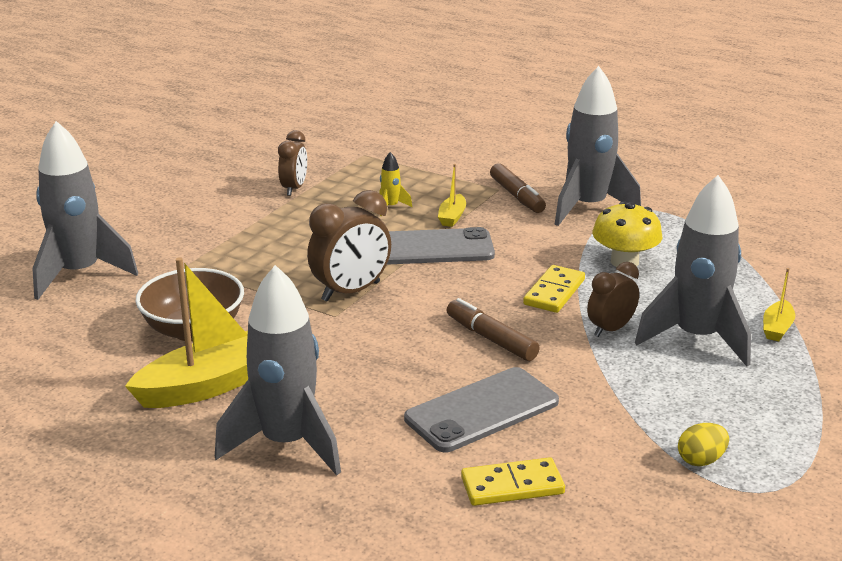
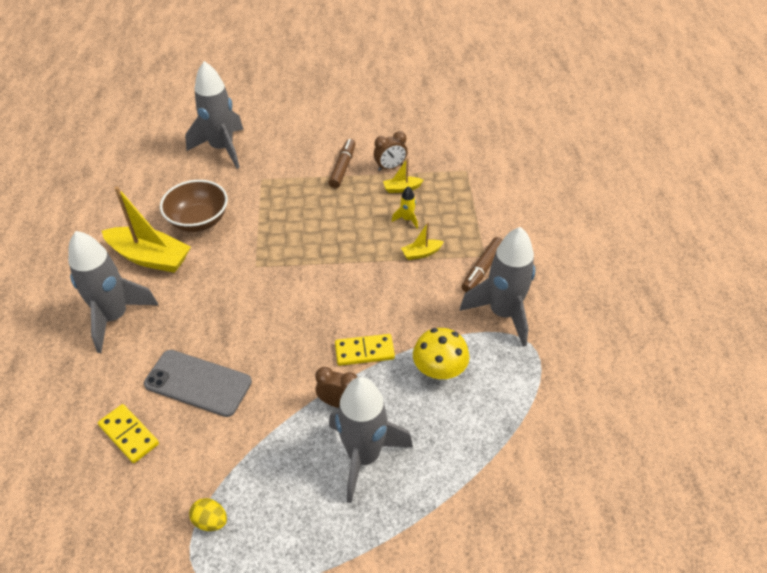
camera: 55 degrees right, 20 degrees up
(351, 292) = (287, 258): brown clock -> none
(432, 248) = (371, 265): grey phone -> none
(491, 339) = (281, 348): brown marker -> brown marker (342, 168)
(777, 328) = (416, 500): yellow boat -> yellow boat (402, 188)

